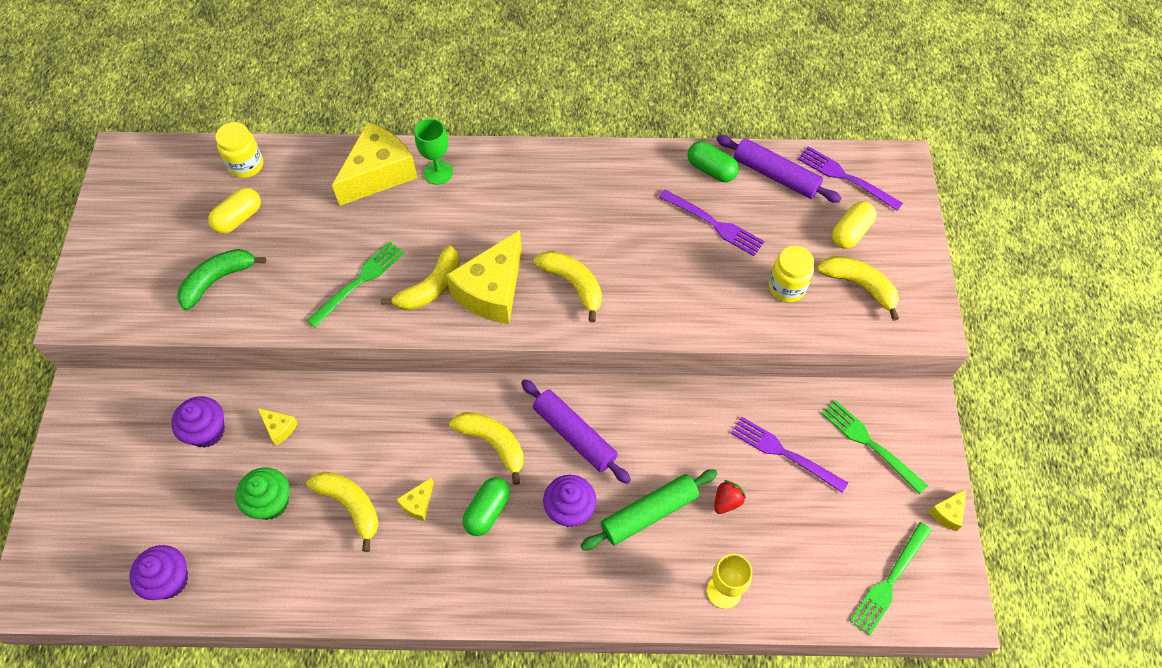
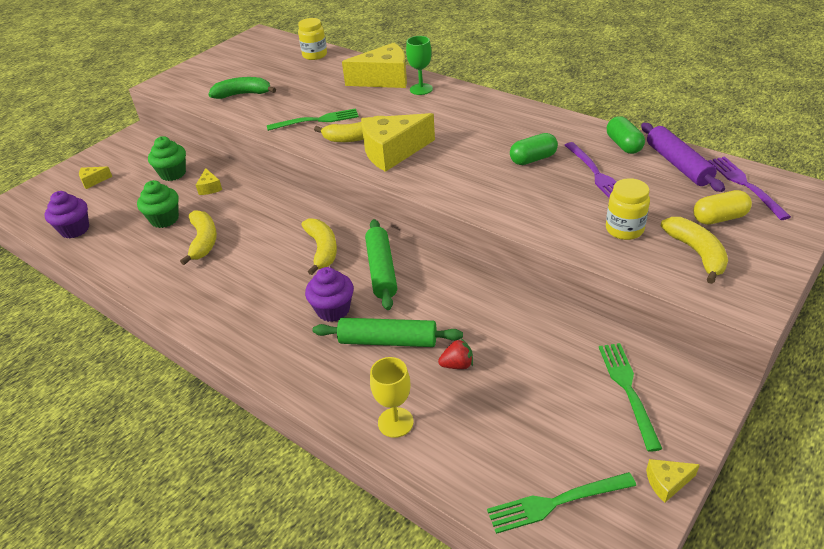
camera: 40 degrees right, 20 degrees down
(207, 431) = (173, 173): purple cupcake -> green cupcake
(238, 218) = (284, 74): yellow capsule -> none
(418, 503) = (242, 259): yellow cheese -> yellow cheese (93, 181)
(487, 511) = (279, 283): green capsule -> green capsule (533, 159)
(573, 284) = (452, 168): yellow banana -> none
(574, 435) = (381, 270): purple rolling pin -> green rolling pin
(783, 453) = (538, 357): purple fork -> none

